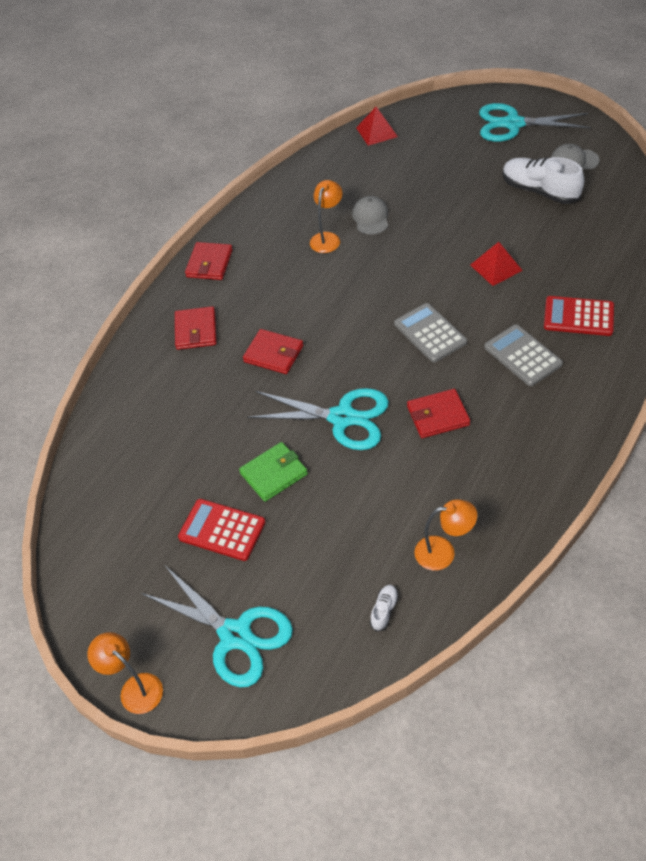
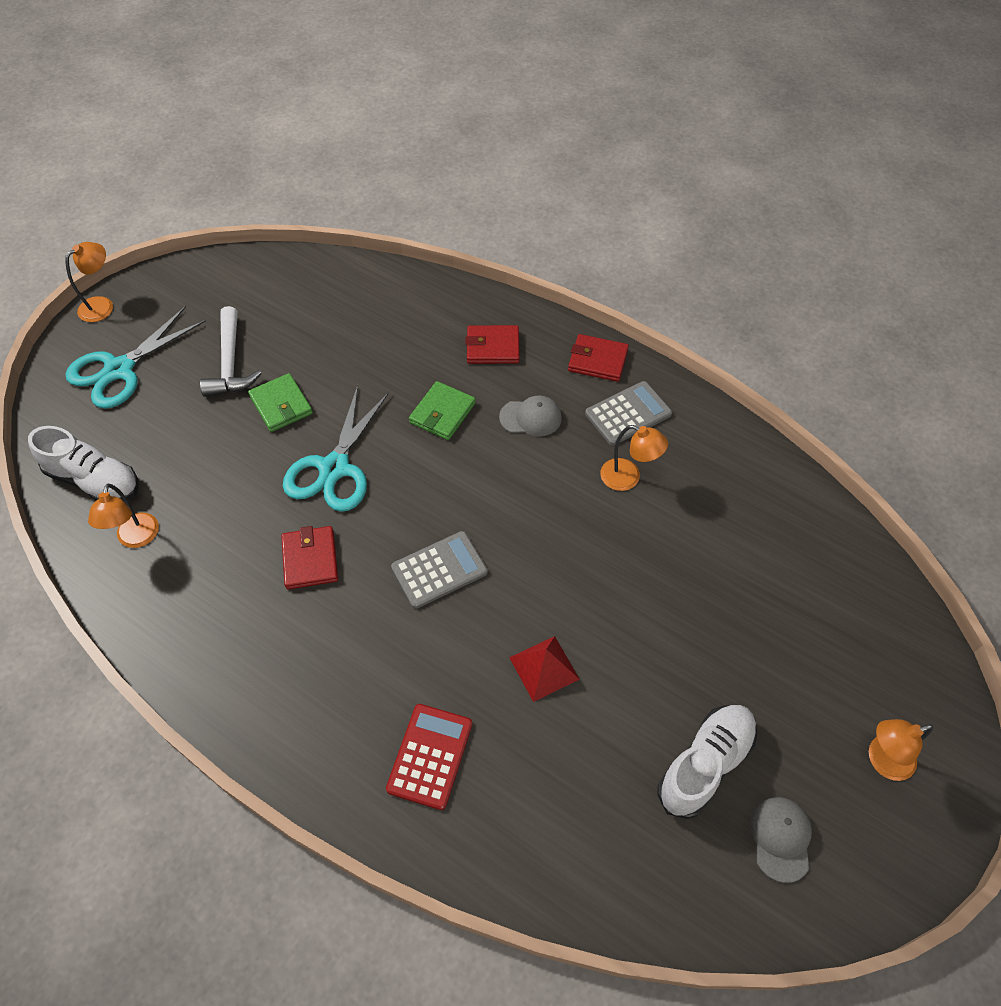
camera: 90 degrees right, 5 degrees up
(222, 530) = (230, 363): red calculator -> white hammer
(273, 354) = (442, 413): red wallet -> green wallet
(370, 217) = (663, 530): grey cap -> grey cap (531, 417)
(376, 132) = (856, 558): red pyramid -> none
(384, 611) = (94, 480): white shoe -> white shoe, size x2.28
(513, 124) = (882, 760): turquoise scissors -> orange lamp
(522, 356) = (377, 669): grey calculator -> grey calculator (628, 414)

